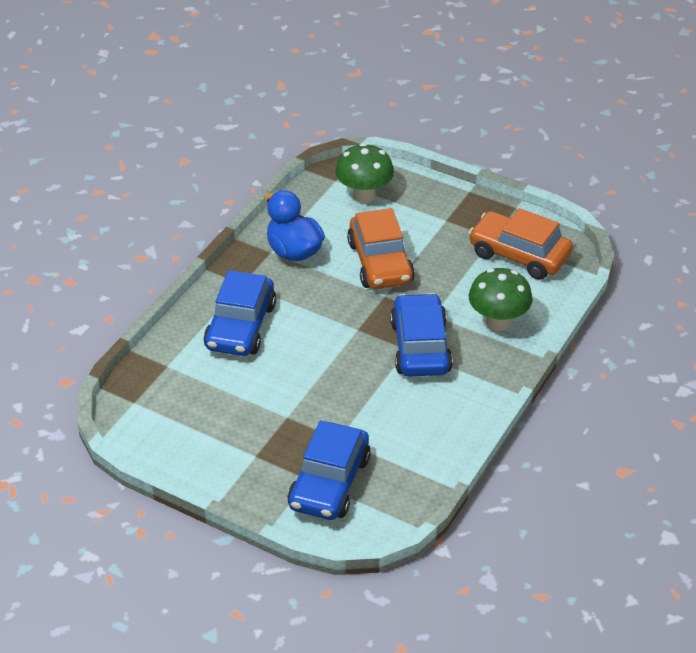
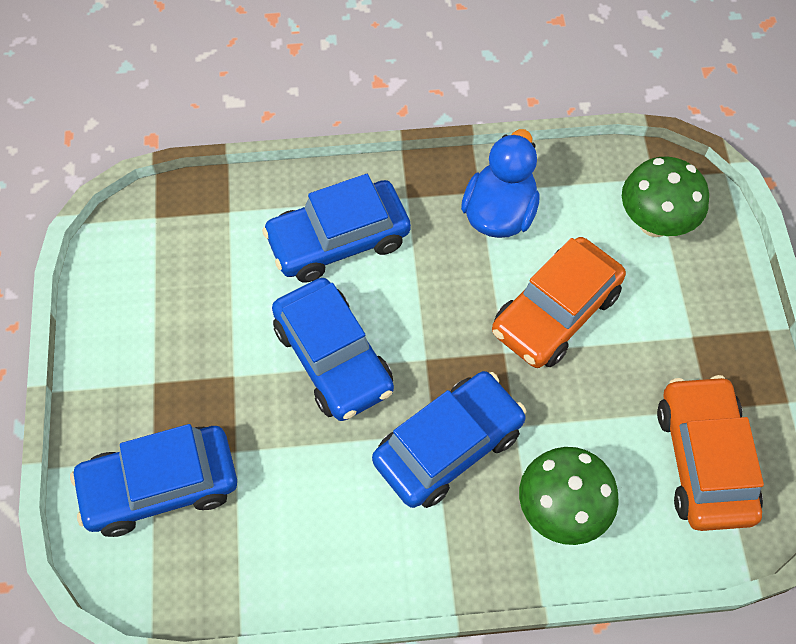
camera: 55 degrees right, 20 degrees up
(318, 367) = (333, 358): none -> blue car

